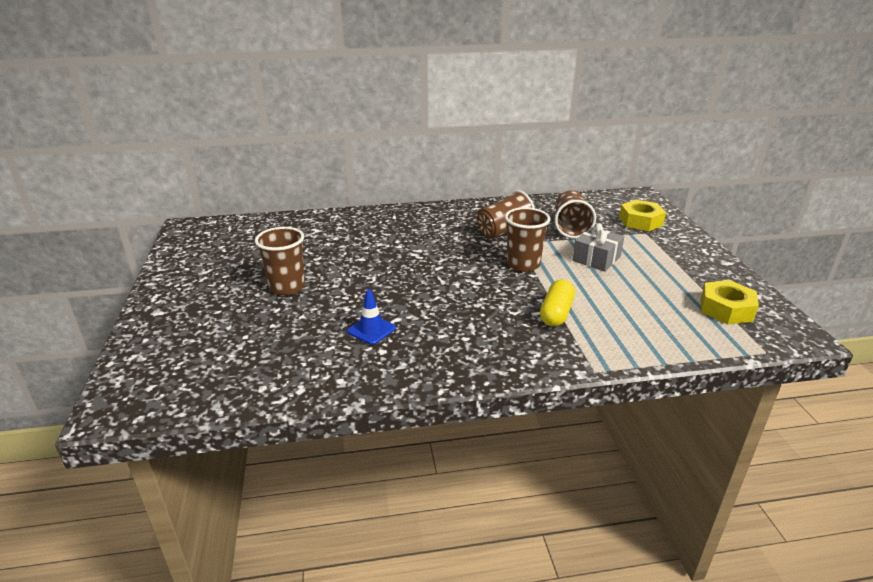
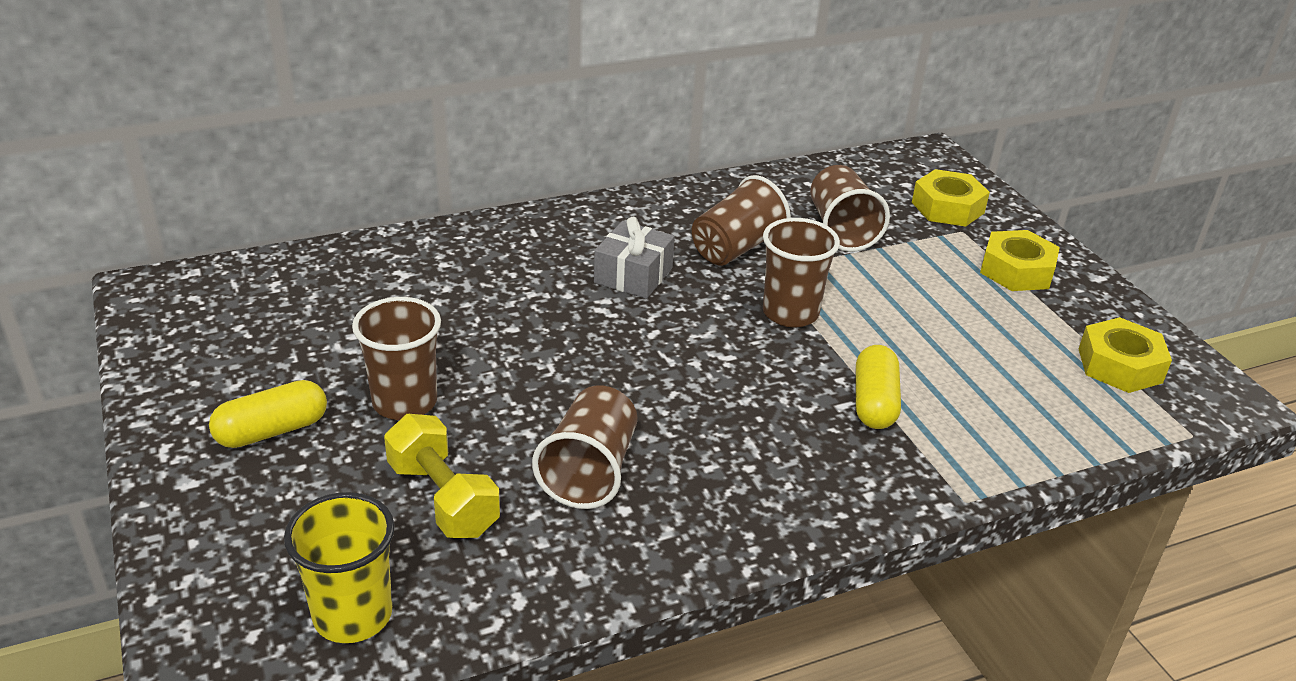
camera: 15 degrees left, 5 degrees up
(206, 384) = (353, 615): none -> yellow cup
(212, 293) = (272, 431): none -> yellow capsule
(284, 334) = (443, 498): none -> yellow dumbbell
(371, 330) = (590, 471): blue traffic cone -> brown cup
(596, 259) = (902, 289): grey gift -> grey gift (633, 275)
(673, 255) = (1016, 270): none -> yellow nut

